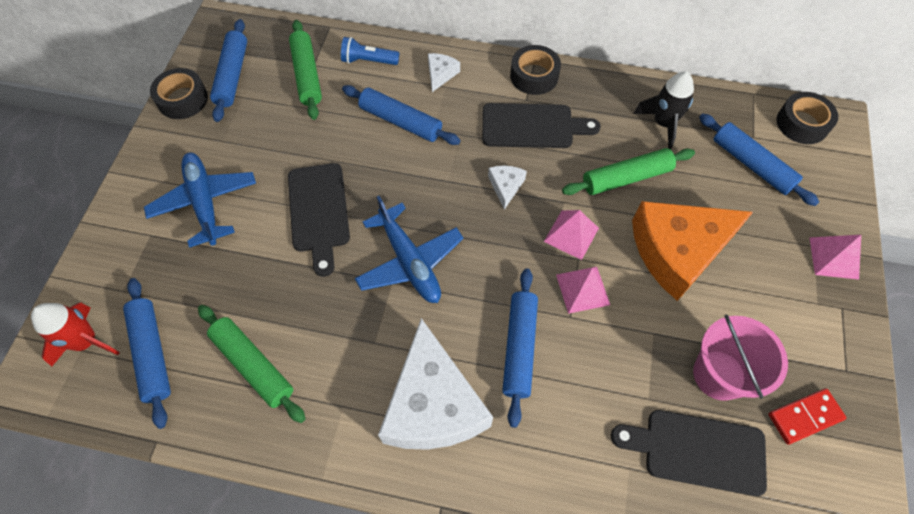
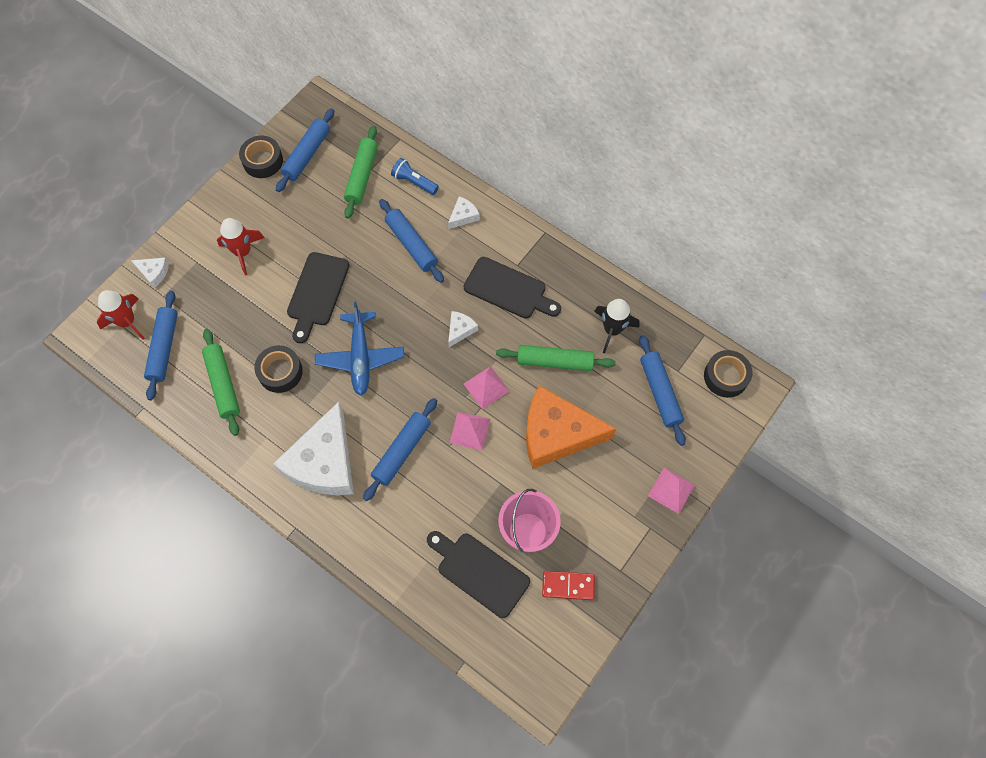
camera: 25 degrees right, 5 degrees up
(98, 269) = (154, 273): none -> white cheese
(205, 202) = (243, 252): blue plane -> red rocket
(534, 76) = (535, 247): black tape -> black tape (280, 372)

